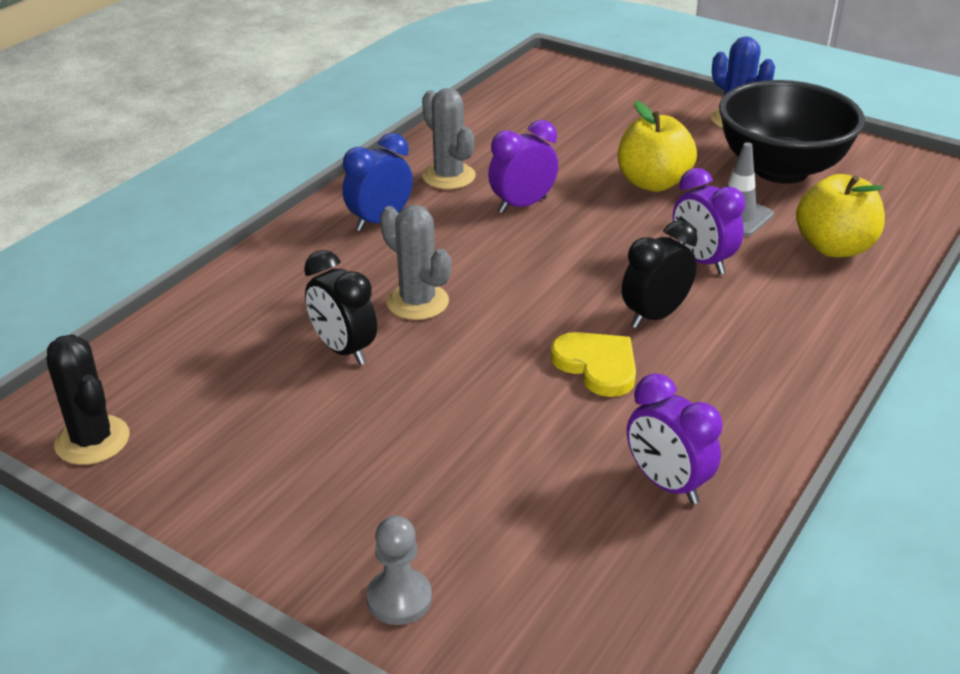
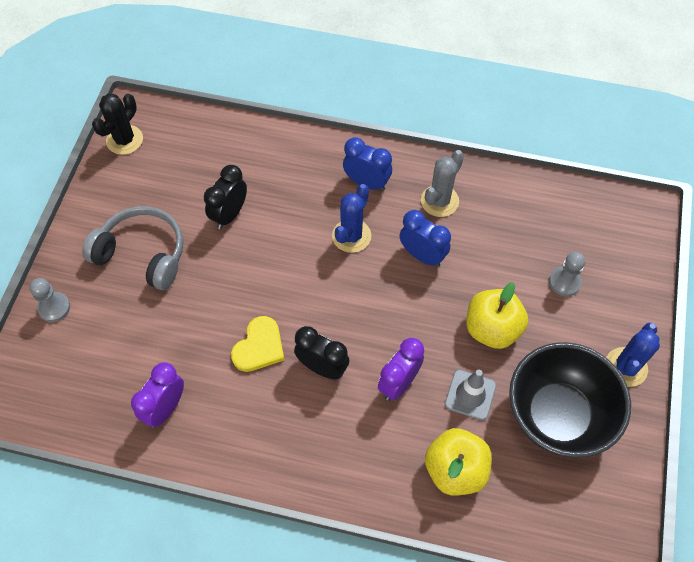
camera: 70 degrees right, 25 degrees up
(354, 459) = (142, 254): none -> grey headphones
(417, 302) = (288, 233): grey cactus -> none
(457, 250) = (351, 236): none -> blue cactus
(522, 205) = (422, 255): purple clock -> blue clock
(613, 127) = (564, 282): none -> grey pawn

